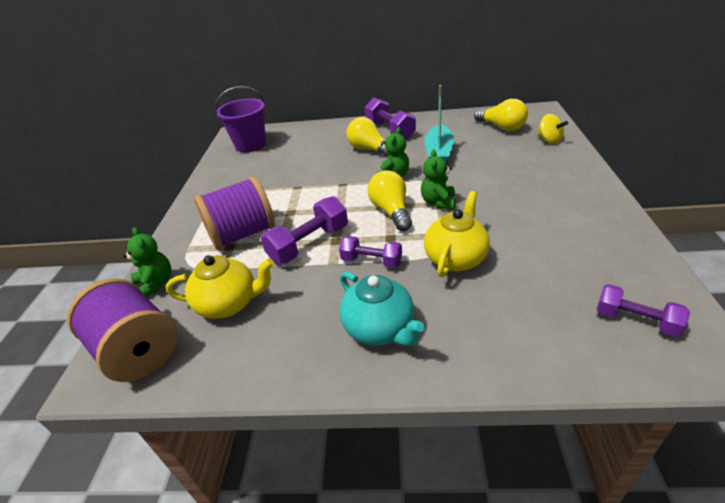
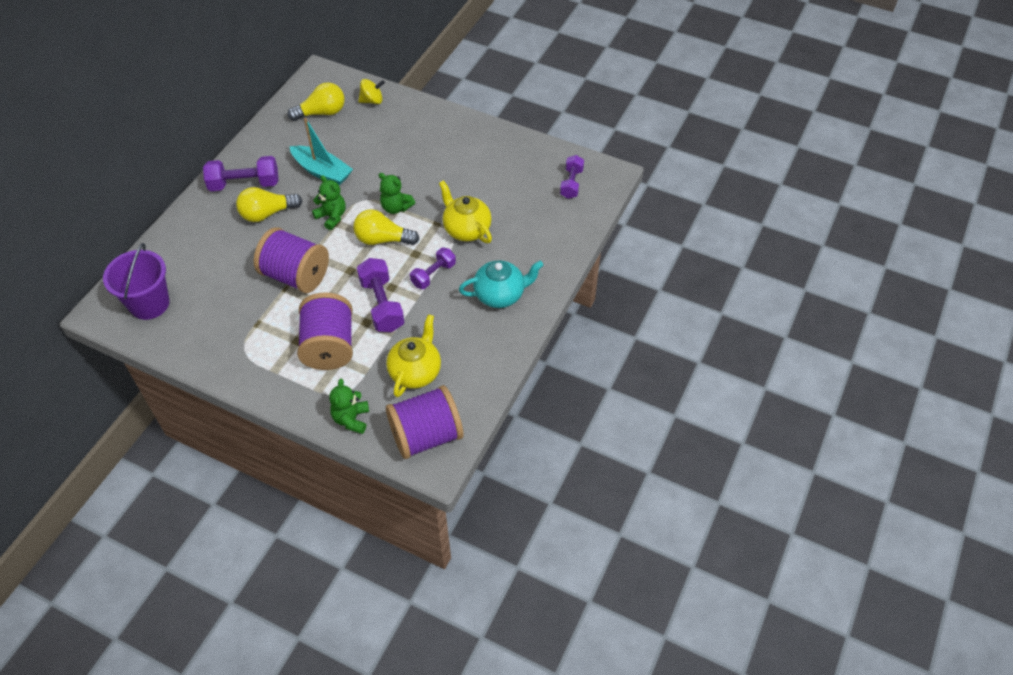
camera: 70 degrees left, 15 degrees up
(156, 283) = (351, 419): green teddy bear -> green teddy bear turned 75 degrees counterclockwise
(314, 186) = (296, 276): none -> purple spool
(635, 320) = (571, 183): purple dumbbell -> purple dumbbell turned 45 degrees counterclockwise

